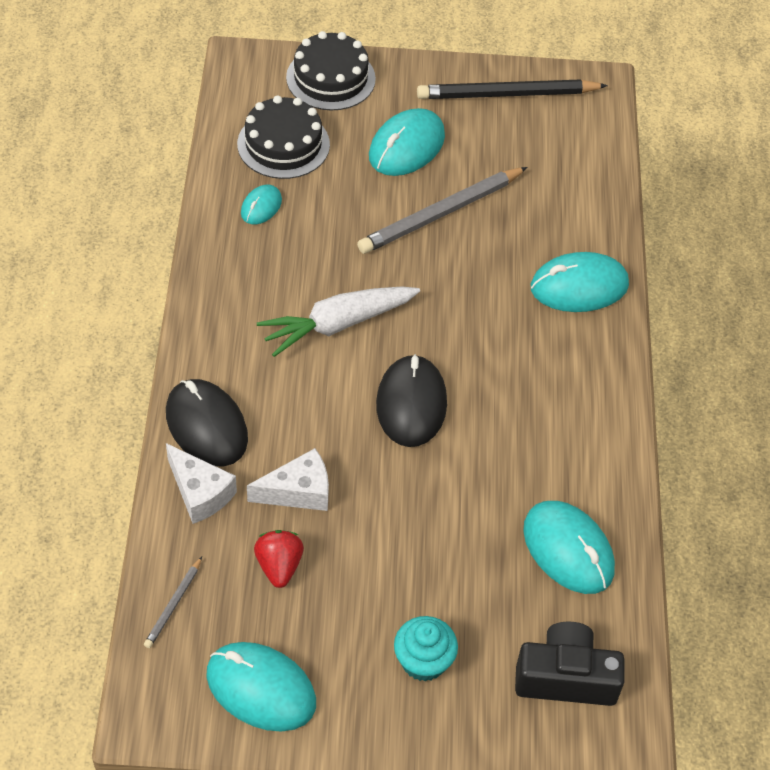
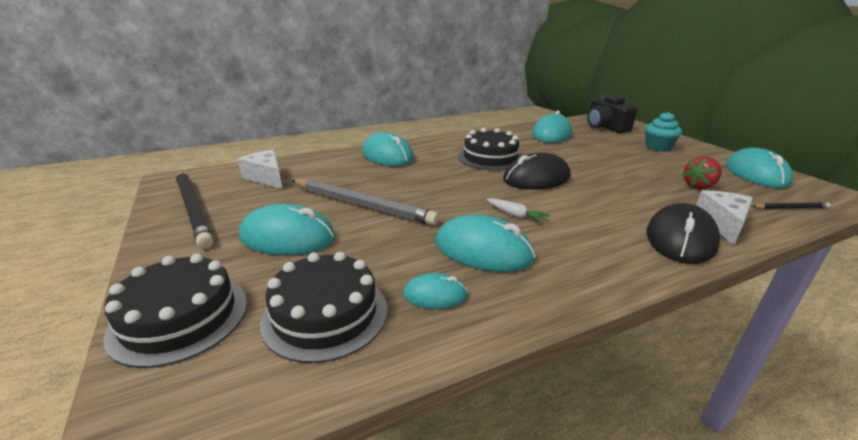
camera: 115 degrees left, 25 degrees down
(173, 604) = (790, 208): grey pencil -> black pencil
(296, 264) = (483, 250): none -> turquoise mouse
(298, 492) = (651, 193): white cheese -> white cheese (266, 178)
(337, 324) = (515, 215): white carrot -> white carrot, size x0.46
(508, 396) = (490, 158): none -> black cake

